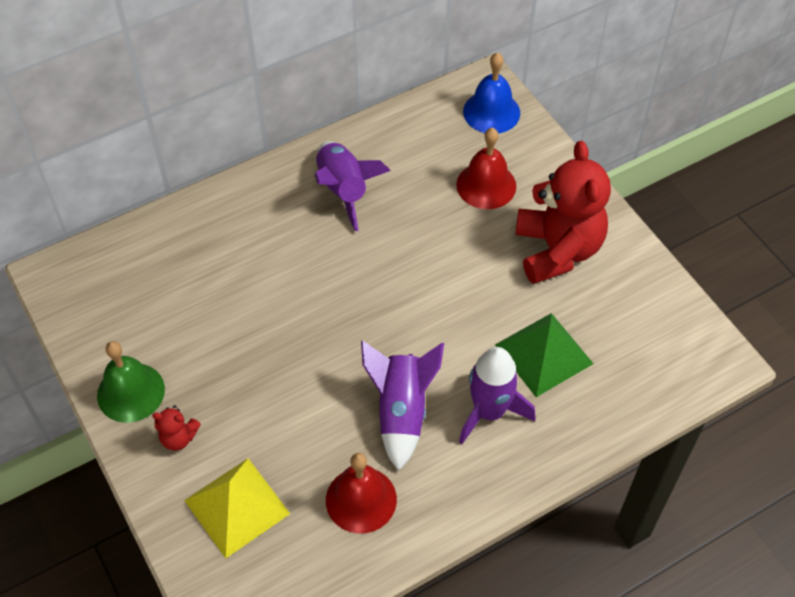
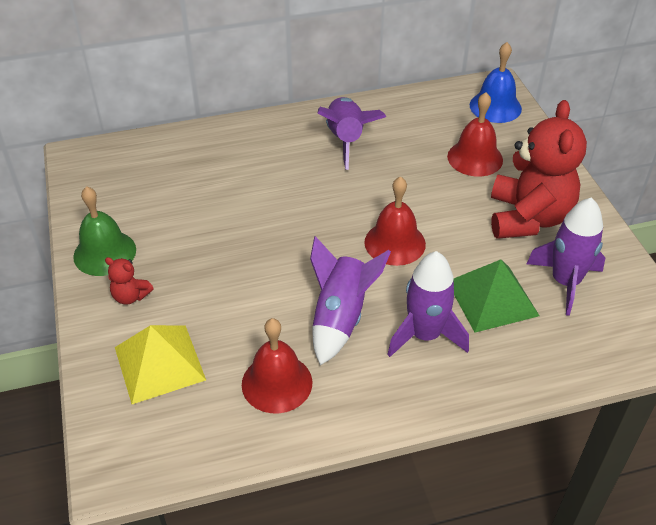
camera: 15 degrees right, 10 degrees down
(431, 311) = (395, 243): none -> red bell
(609, 319) = (565, 282): none -> purple rocket

